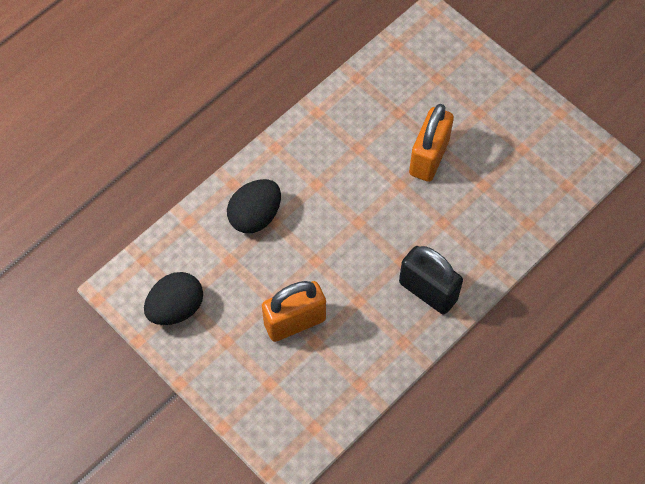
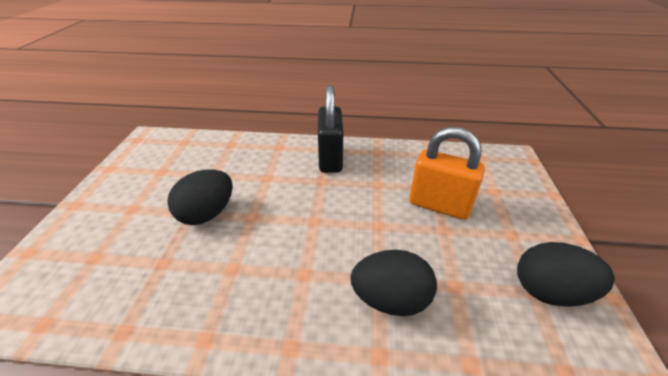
camera: 130 degrees left, 25 degrees down
(429, 157) = (207, 214): orange padlock -> black egg

